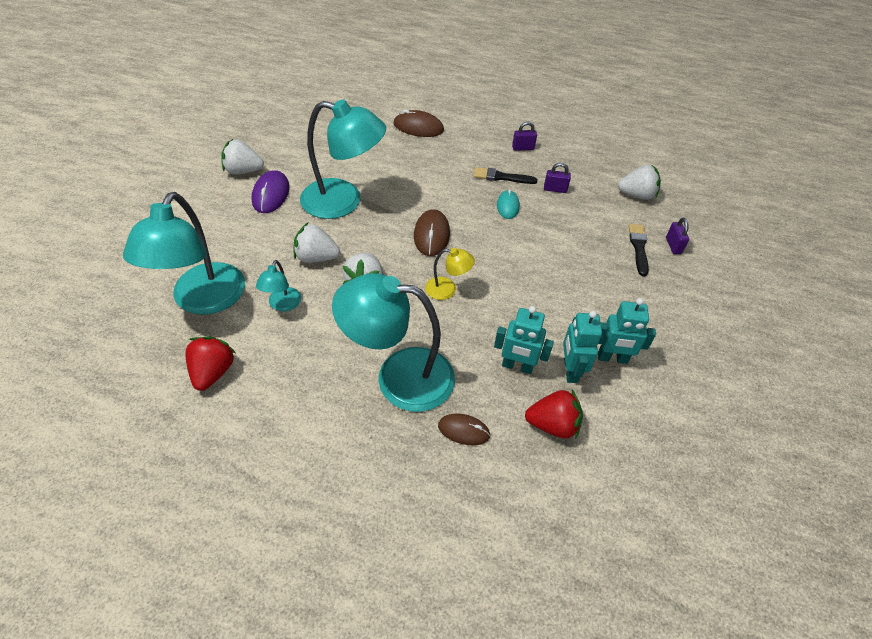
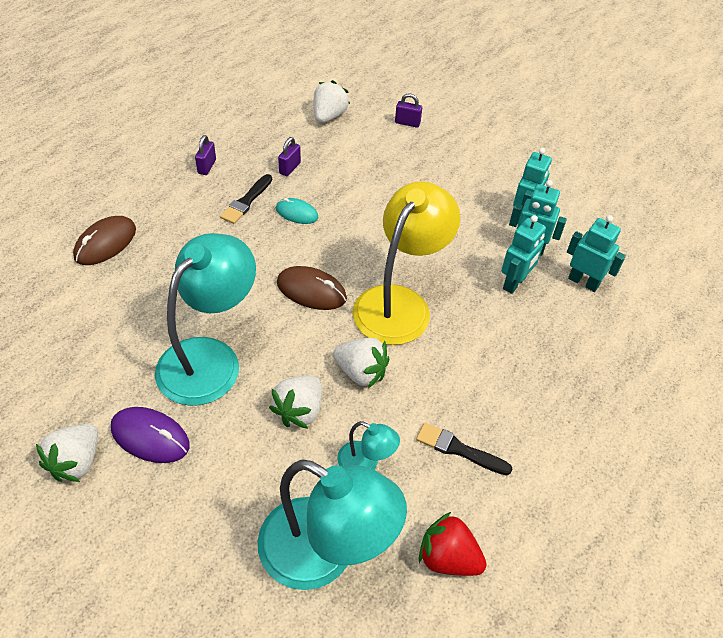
camera: 70 degrees left, 0 degrees up
(399, 376) = (502, 378): turquoise lamp -> none
(447, 289) = (399, 303): yellow lamp -> yellow lamp, size x2.19
(463, 430) = (576, 346): brown mouse -> none
(552, 425) = (583, 282): red strawberry -> turquoise robot
(638, 247) = (400, 145): black brush -> black brush (459, 449)

